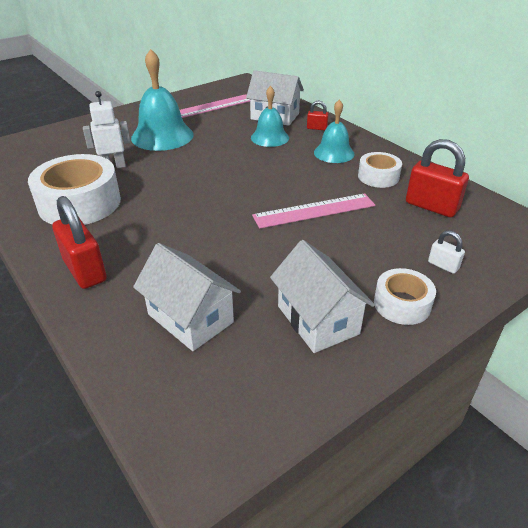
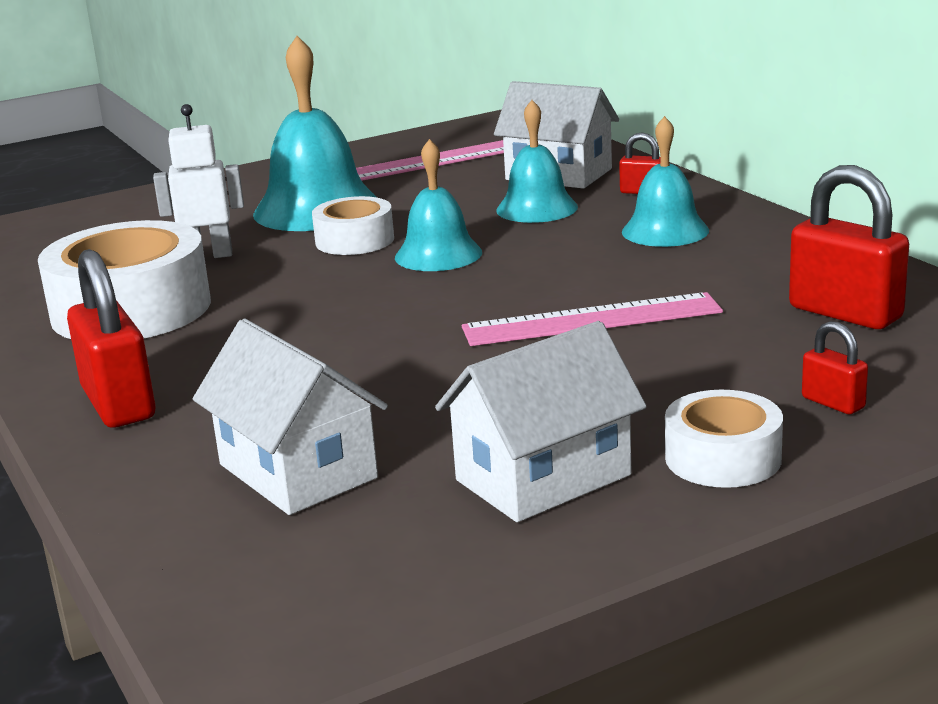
camera: 10 degrees right, 15 degrees down
(229, 167) = (438, 254): none -> turquoise bell
(317, 320) = (543, 477): white house -> white house turned 75 degrees clockwise
(378, 177) = (747, 267): white tape -> white tape (354, 240)
(443, 265) = (833, 403): white padlock -> red padlock

